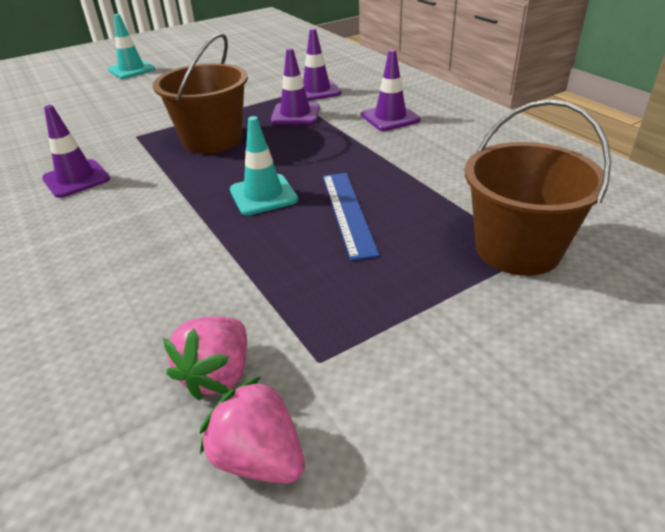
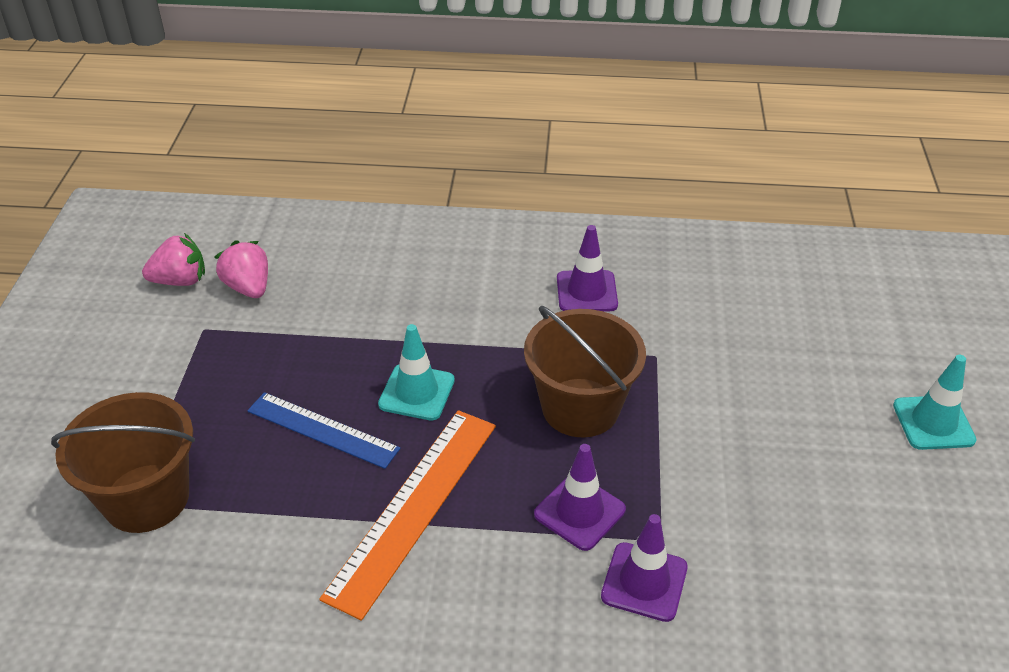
camera: 125 degrees right, 5 degrees up
(360, 153) = (413, 507): none -> orange ruler
(390, 118) = (469, 600): purple traffic cone -> none

